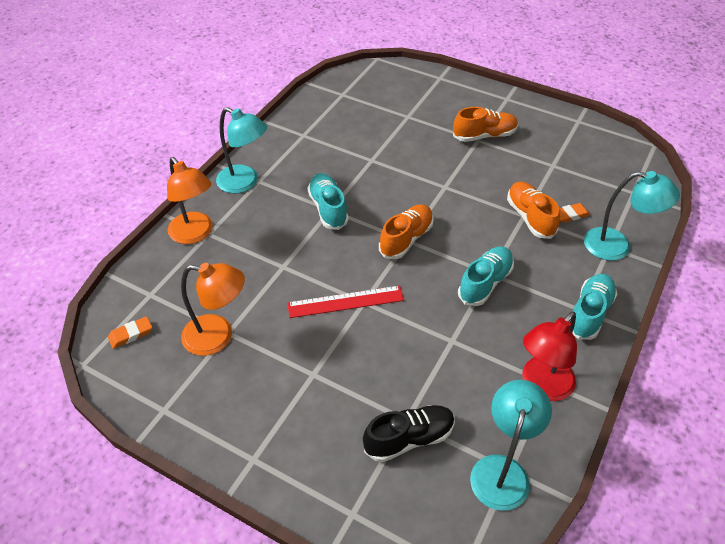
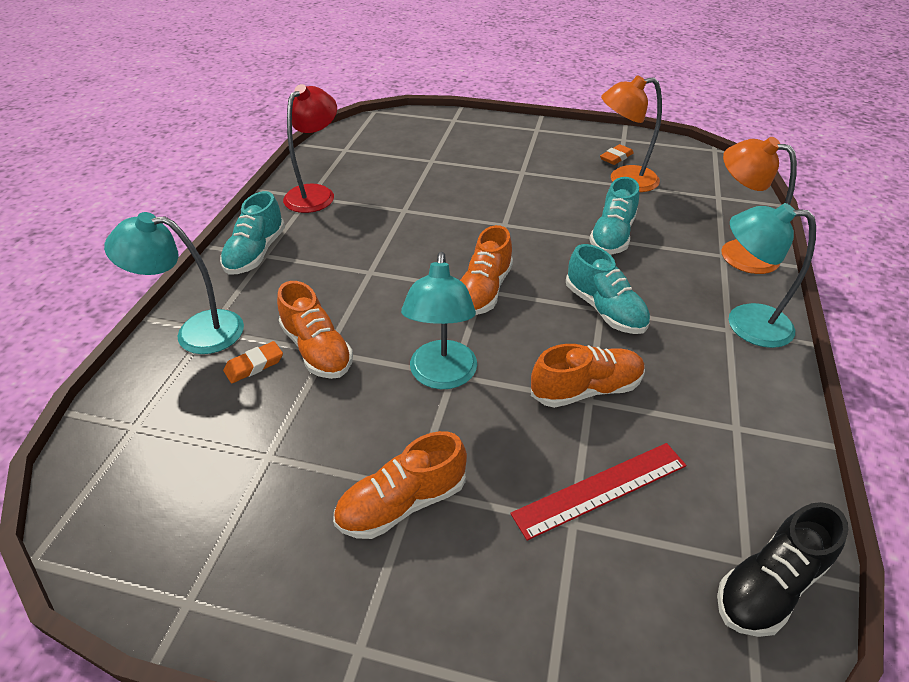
camera: 165 degrees right, 5 degrees down
(131, 334) = (700, 170): orange eraser -> orange eraser (616, 157)
(345, 302) = (523, 221): red ruler -> red ruler (600, 489)
(370, 165) = (586, 389): none -> orange shoe
(409, 439) = (426, 152): black shoe -> black shoe (769, 585)
(485, 283) = (375, 261): turquoise shoe -> turquoise shoe (612, 236)
(502, 470) = (350, 148): turquoise lamp -> turquoise lamp (442, 376)

